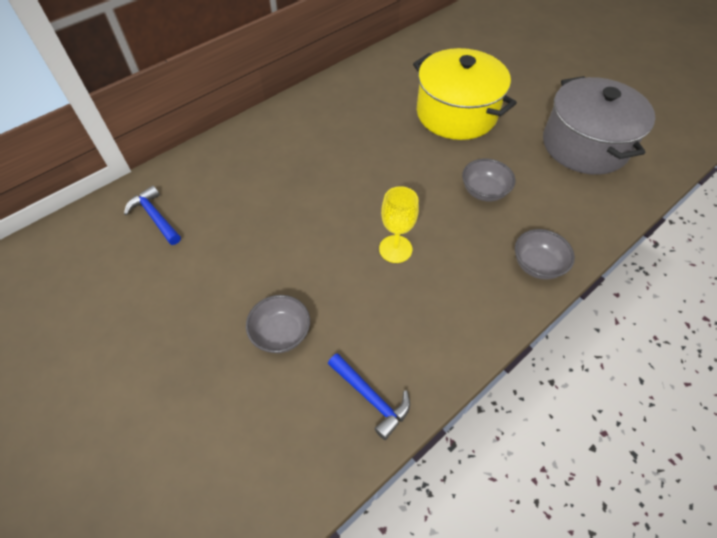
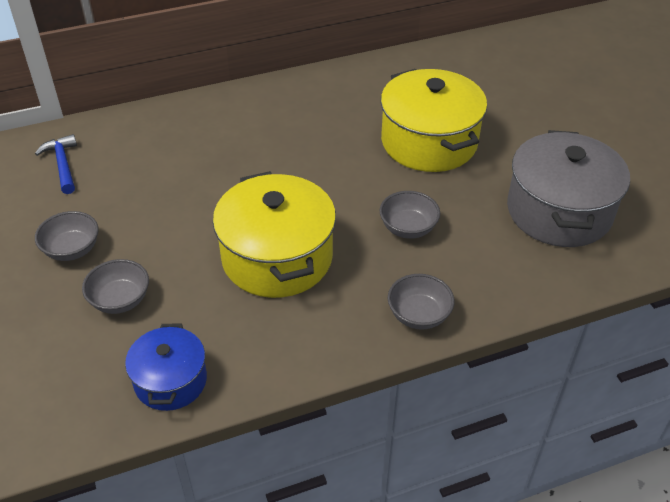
camera: 20 degrees right, 10 degrees down
(209, 298) = (72, 250): none -> grey bowl
(370, 397) = (170, 381): blue hammer -> blue pot
(395, 249) = (277, 257): yellow goblet -> yellow pot

